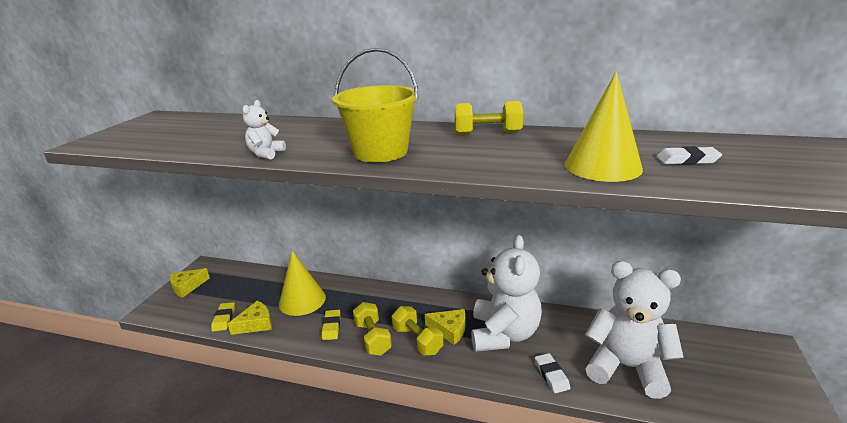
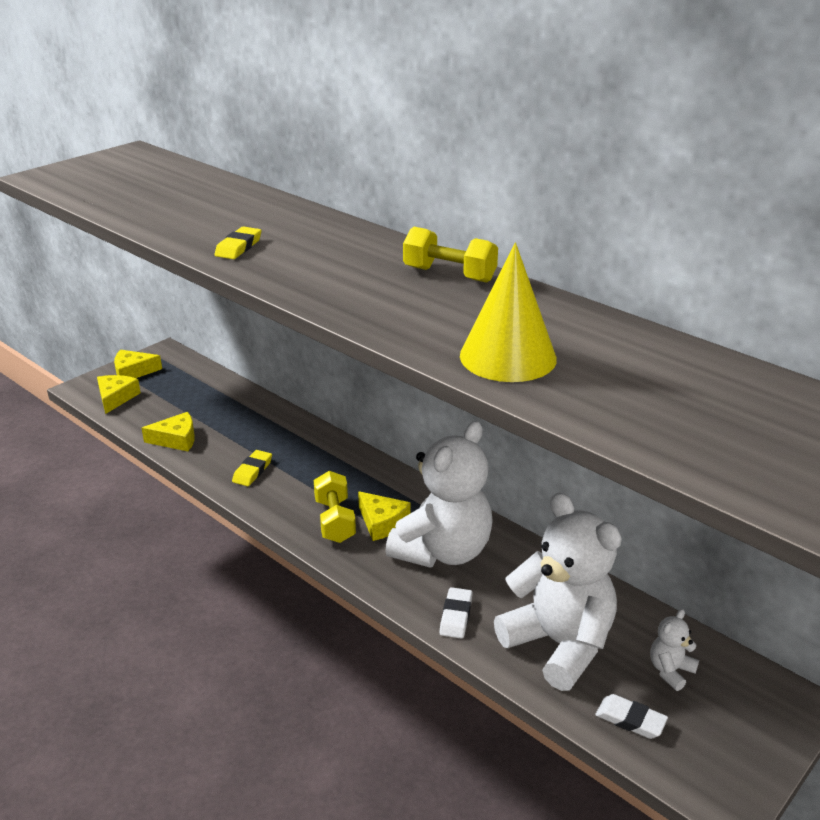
camera: 25 degrees right, 5 degrees up
(185, 309) = (116, 398): none -> yellow cheese
(224, 318) = (148, 422): yellow eraser -> yellow eraser (238, 247)
(266, 154) = (186, 238): white teddy bear -> white teddy bear (670, 671)
(302, 300) = (243, 429): yellow cone -> none
(373, 338) = (287, 500): yellow dumbbell -> none
(380, 152) = (299, 268): yellow bucket -> none
(687, 160) = (623, 378): white eraser -> white eraser (630, 720)

